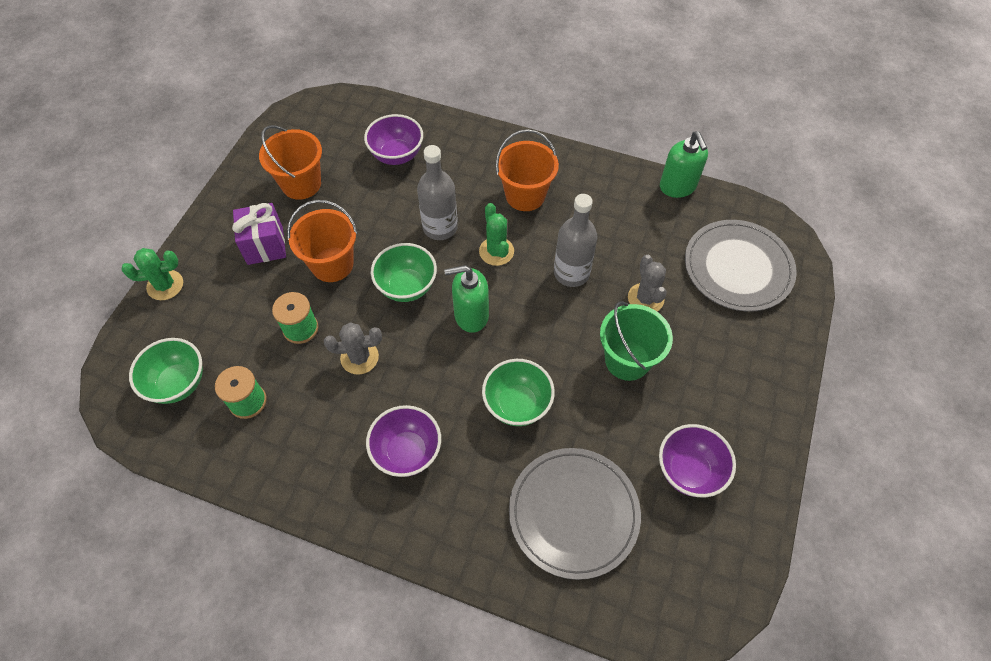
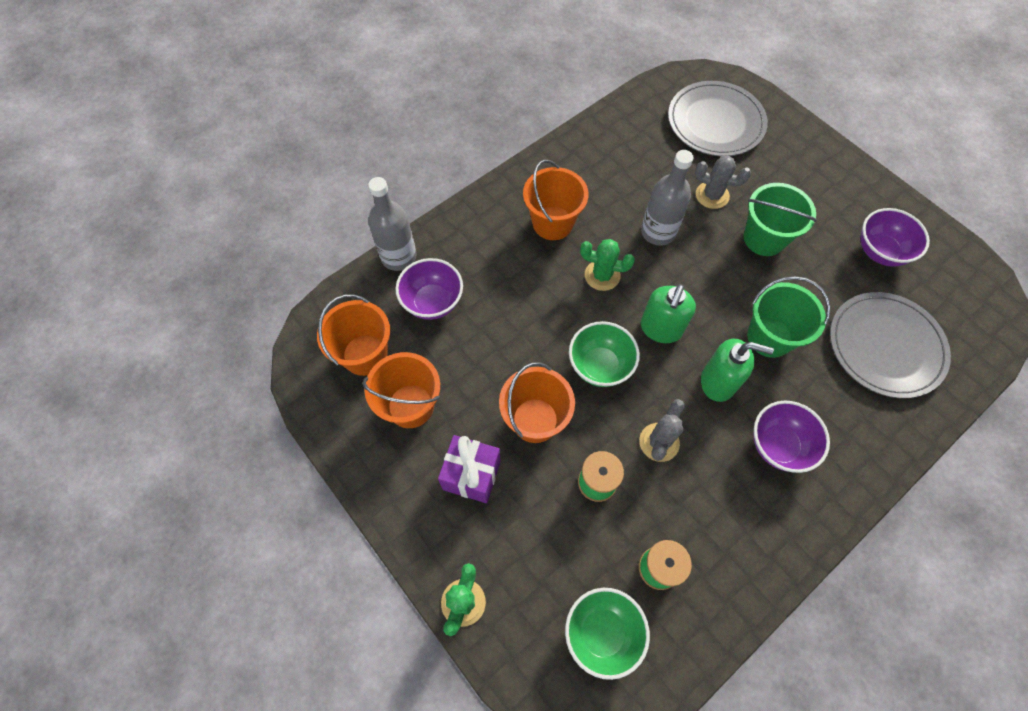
camera: 60 degrees left, 5 degrees up
(327, 138) = (365, 355): none -> orange bucket
(440, 227) = (547, 307): grey bottle -> grey bottle (398, 257)
(517, 404) = (769, 337): green bowl -> green bucket
(677, 187) = (613, 114): green soap dispenser -> green soap dispenser (718, 382)

